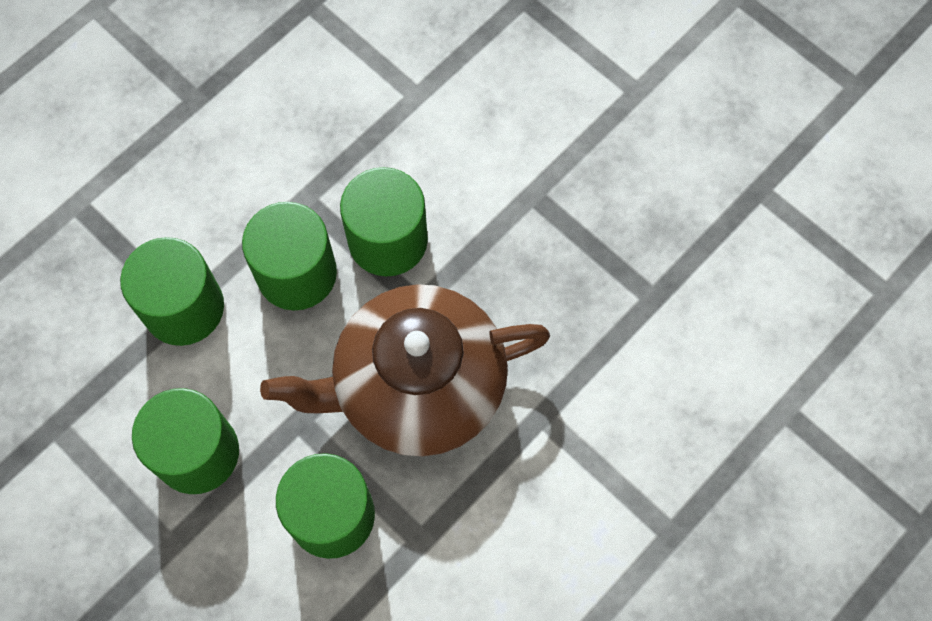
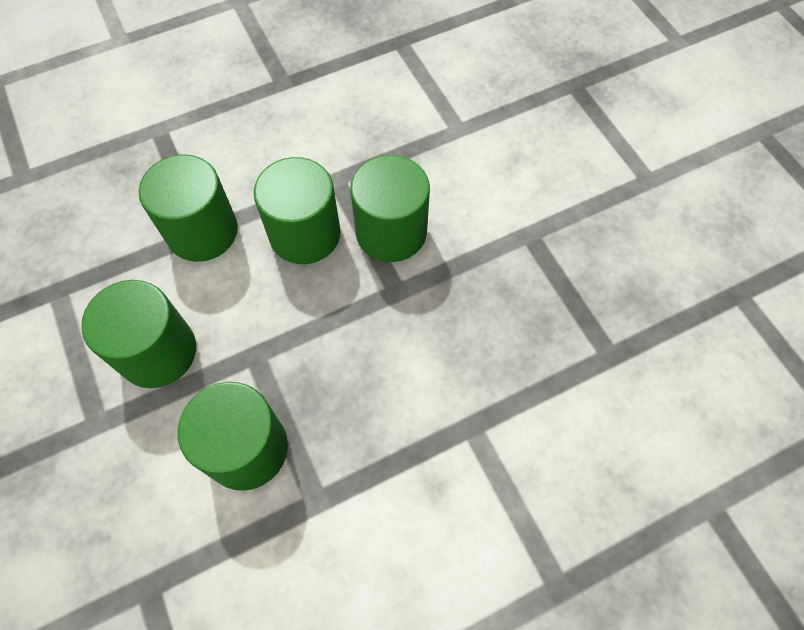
camera: 20 degrees right, 5 degrees down
(416, 385) = (368, 360): brown teapot -> none

